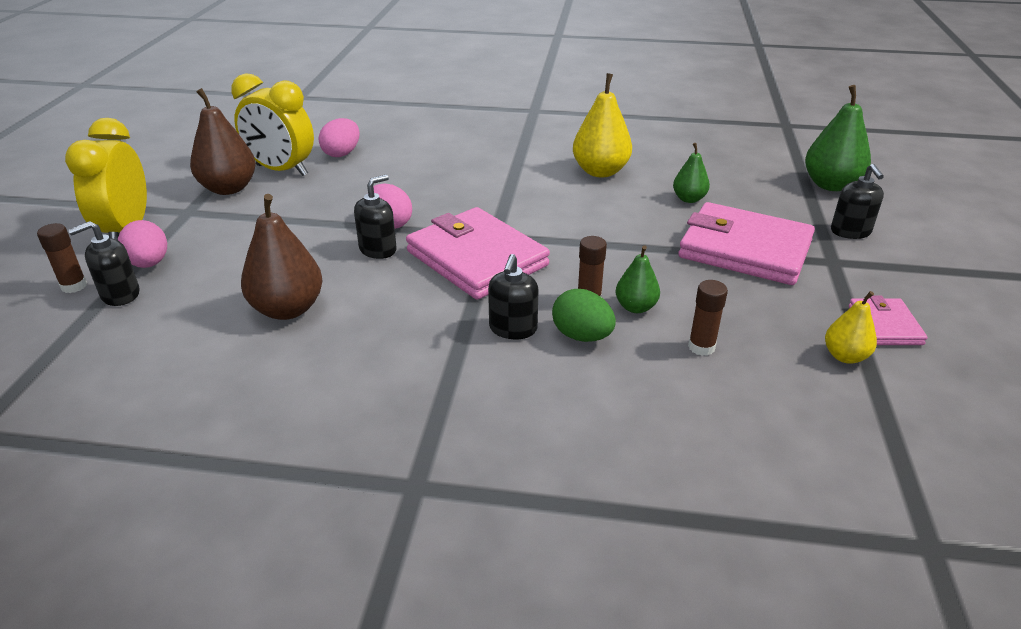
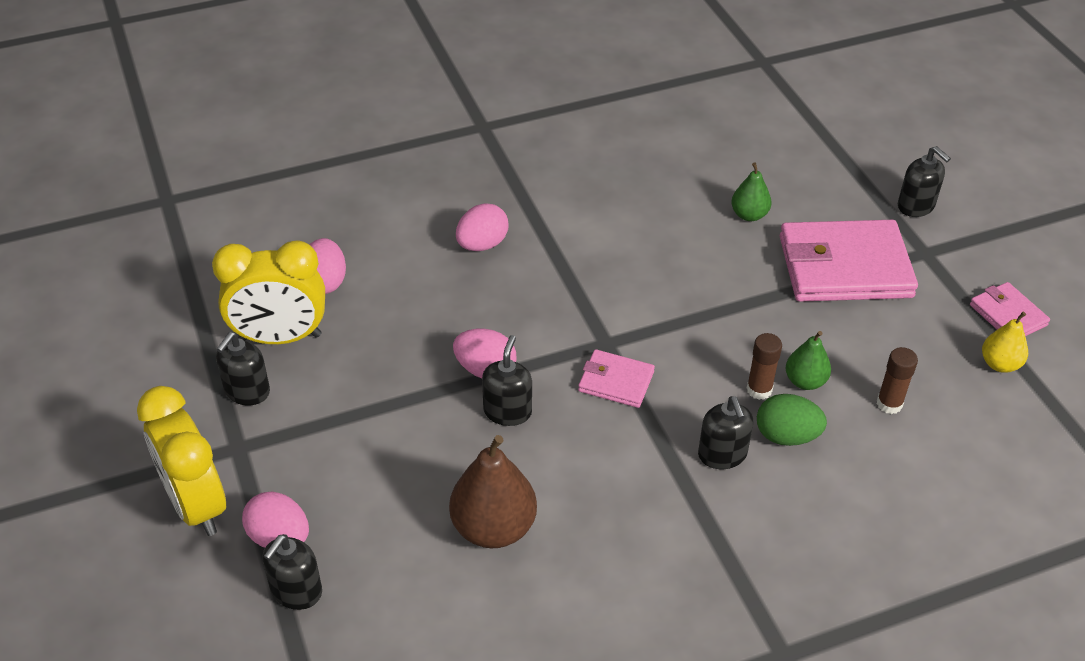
camera: 30 degrees left, 10 degrees up
(74, 286) = (229, 604): brown glue stick -> none
(229, 188) = (247, 391): brown pear -> black soap dispenser
(465, 163) = (482, 244): none -> pink egg
(477, 258) = (616, 381): pink wallet -> pink wallet, size x0.50
(600, 171) = (634, 205): yellow pear -> none
(831, 185) = (861, 144): green pear -> none

